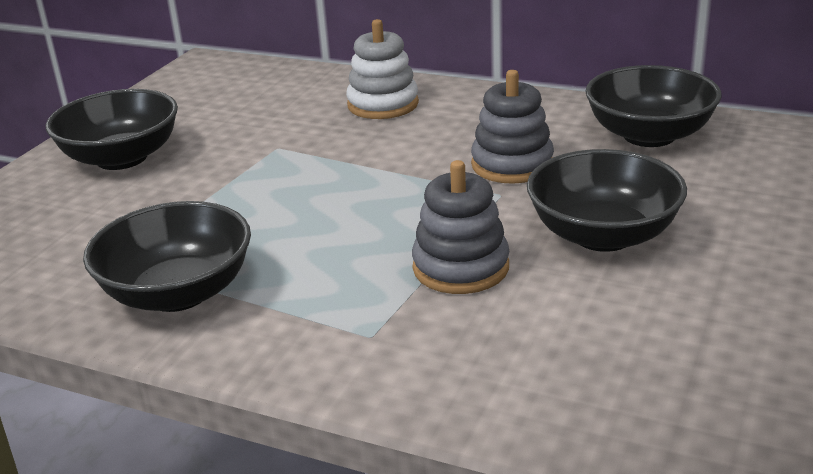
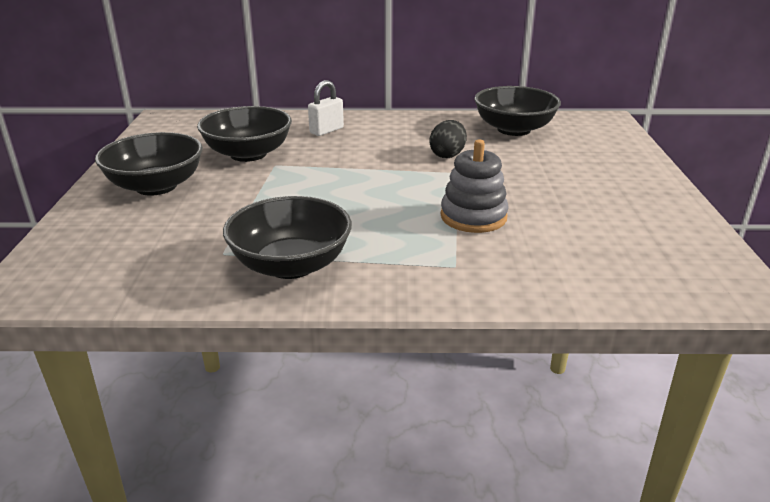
camera: 25 degrees left, 0 degrees up
(383, 104) = (326, 130): white stacking toy -> white padlock
(512, 165) = (447, 155): grey stacking toy -> black egg
(603, 235) = (540, 186): black bowl -> black bowl (248, 154)

